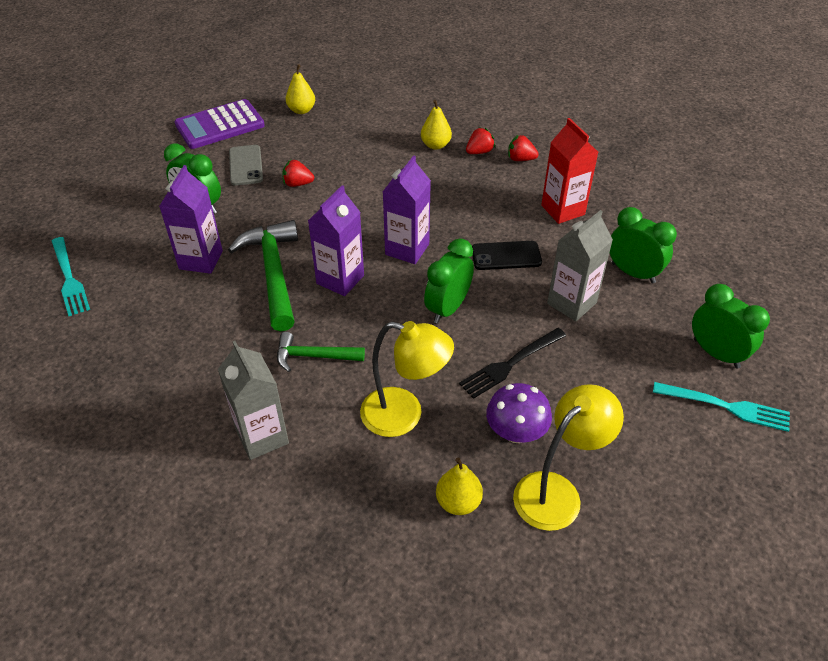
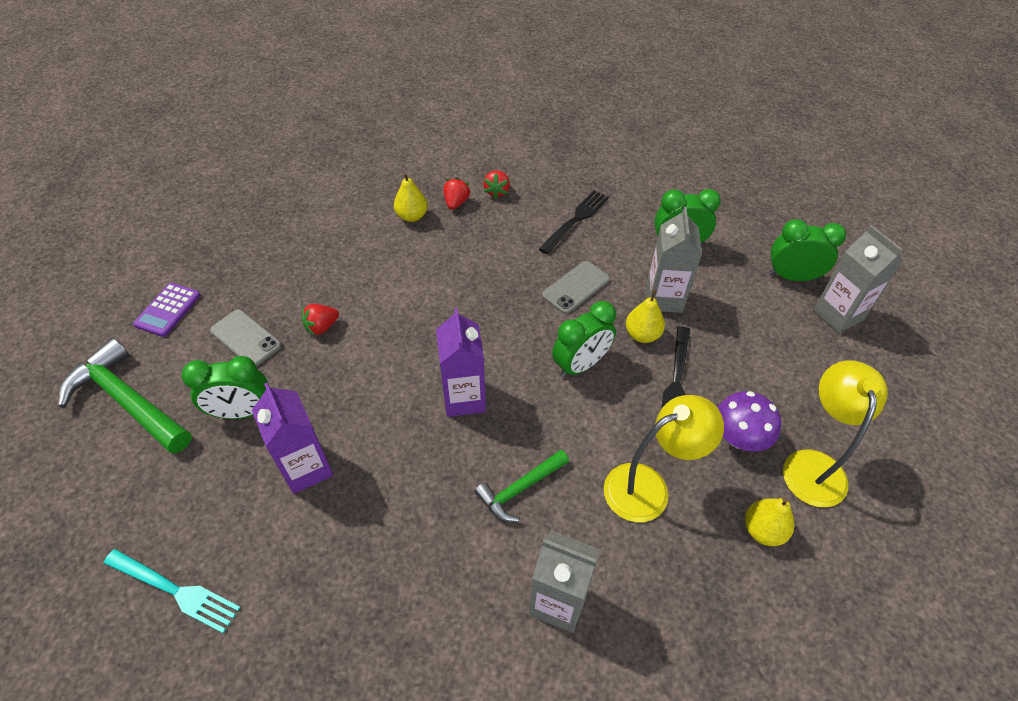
camera: 40 degrees left, 5 degrees up
(220, 125) = (168, 310): purple calculator -> purple calculator, size x0.61
(273, 273) = (395, 433): green hammer -> green hammer (127, 401)
(301, 110) = (243, 247): yellow pear -> yellow pear (642, 335)
(407, 249) = (491, 331): purple carton -> none
(448, 308) = (580, 365): green clock -> green clock turned 120 degrees counterclockwise
(506, 256) = (575, 287): black phone -> grey phone
(520, 159) = (497, 191): red strawberry -> red strawberry turned 60 degrees counterclockwise
(563, 210) = (575, 220): red carton -> black fork
(725, 406) = (838, 315): turquoise fork -> grey carton

